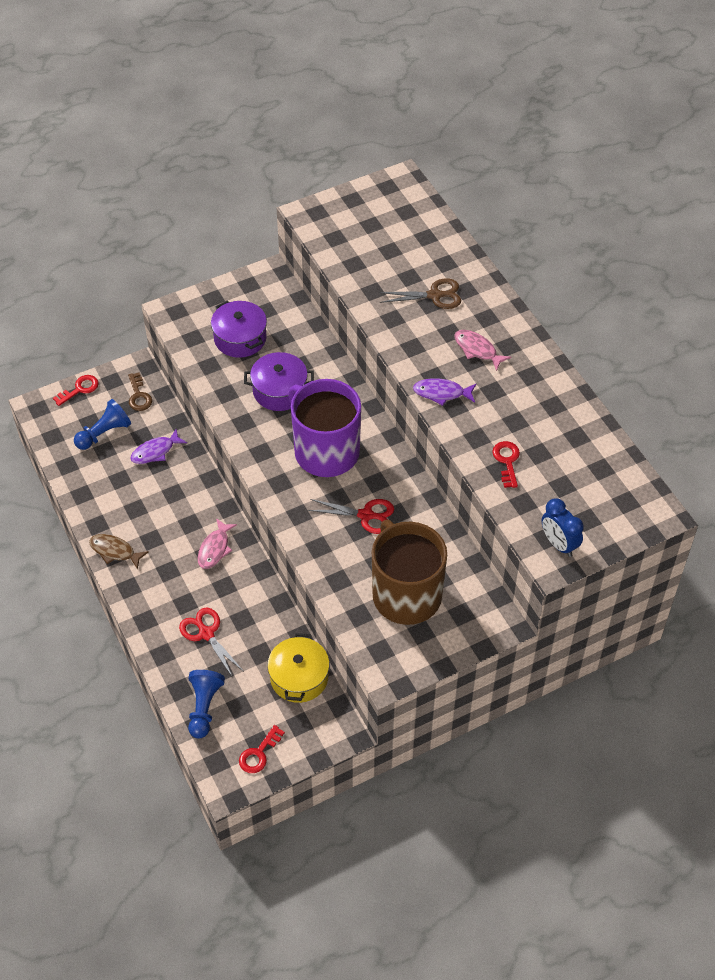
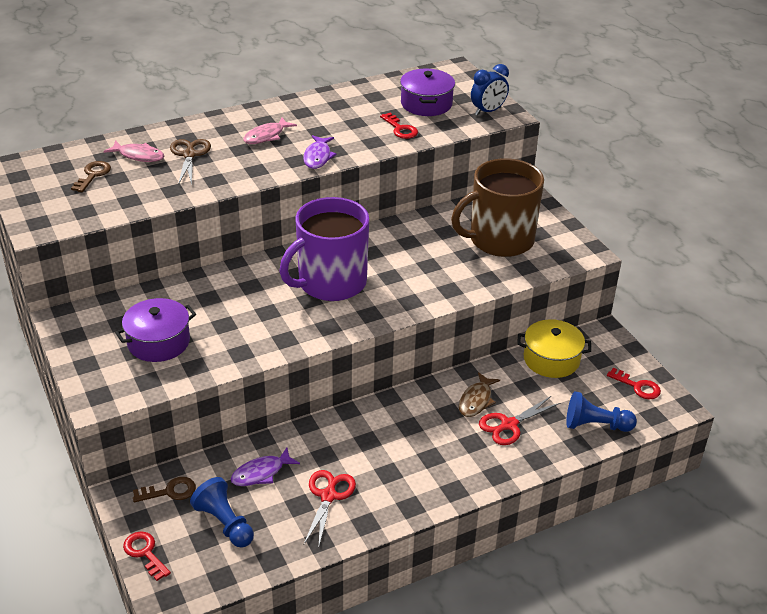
camera: 90 degrees left, 15 degrees down
(115, 551) = (404, 505): brown fish -> brown fish (476, 400)
(155, 451) = (261, 473): purple fish -> purple fish turned 90 degrees clockwise
(215, 549) = (402, 420): pink fish -> pink fish (139, 156)
(279, 391) = (244, 313): purple pot -> purple pot (426, 104)
(366, 515) = (411, 260): red scissors -> red scissors (328, 496)
(393, 234) = (93, 175): none -> brown key
(507, 461) = (400, 129): red key -> red key turned 120 degrees counterclockwise

